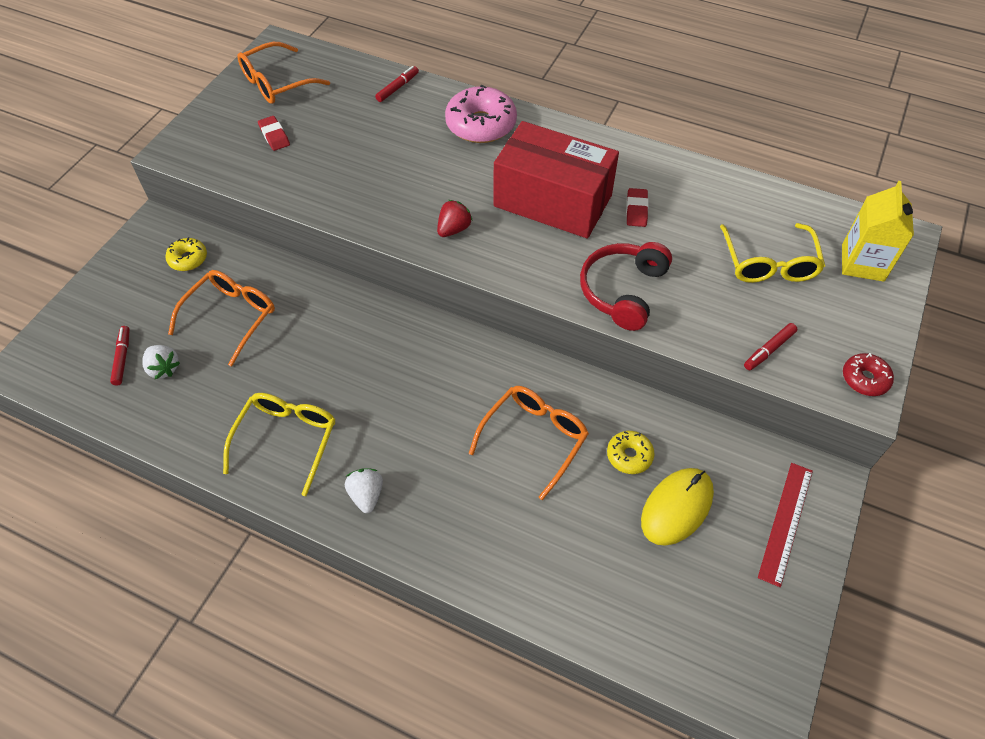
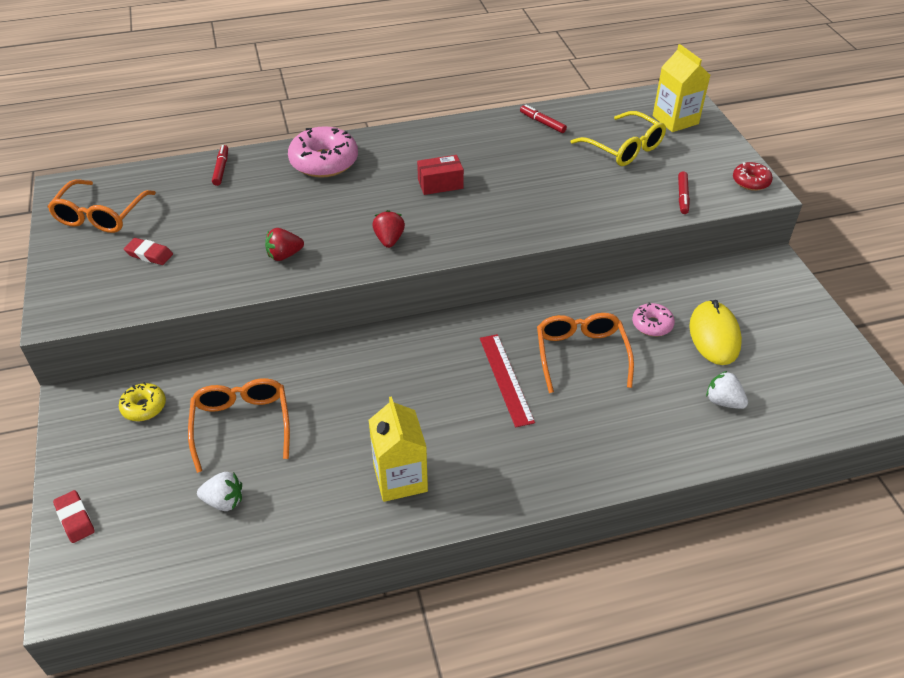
camera: 40 degrees left, 10 degrees down
(122, 358) = (172, 520): red marker -> red marker (542, 123)
(287, 440) = (400, 478): yellow glasses -> yellow carton
(362, 194) = (284, 255): none -> red strawberry
(366, 495) = (508, 471): white strawberry -> white strawberry (723, 401)
(552, 201) = (440, 184): red box -> red box, size x0.43
(623, 291) = (556, 213): red headphones -> none
(629, 456) = (652, 325): yellow donut -> pink donut
(636, 210) = (505, 160): red eraser -> red eraser (75, 519)
(786, 522) = (781, 302): red ruler -> red ruler (506, 379)

